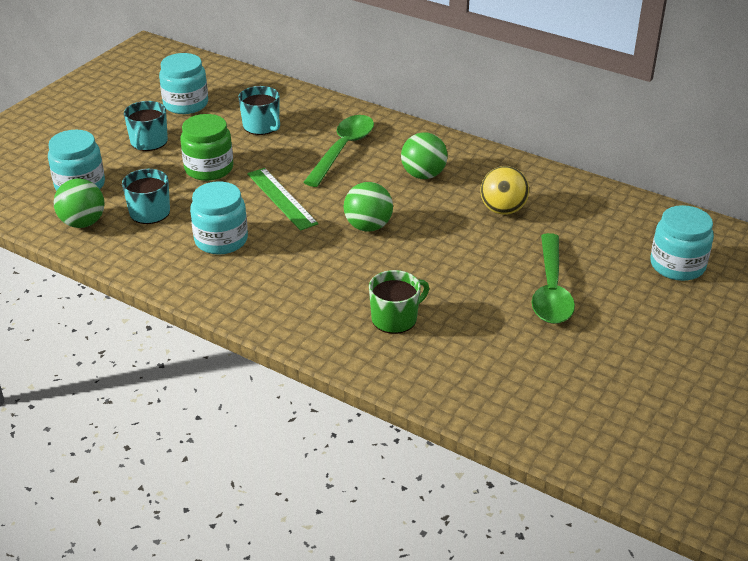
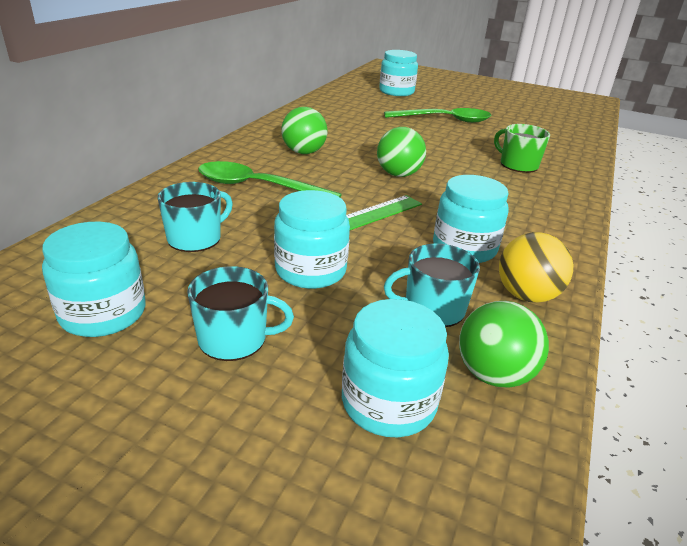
camera: 100 degrees left, 5 degrees down
(209, 168) = (310, 270): green jar -> turquoise jar
(503, 210) = (351, 128): yellow ball -> yellow ball (526, 295)

